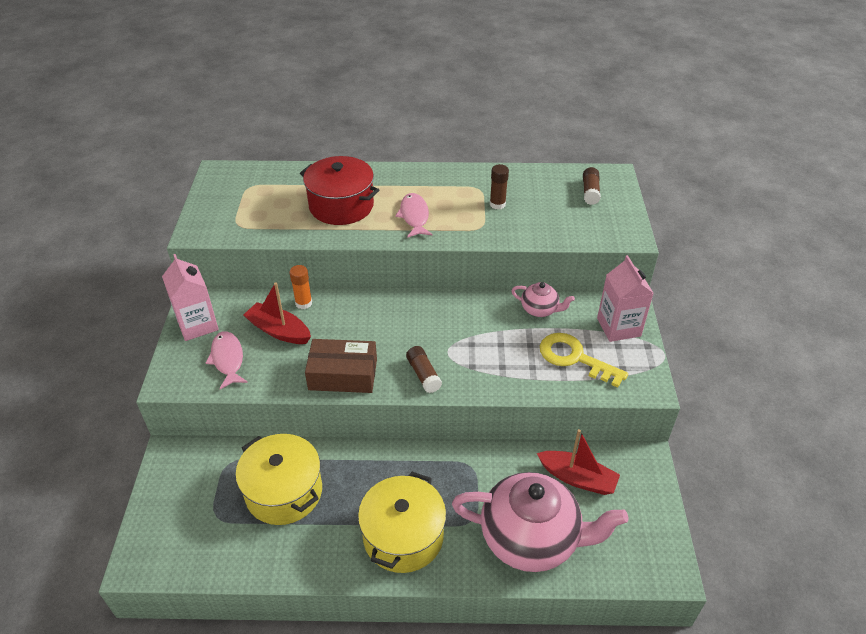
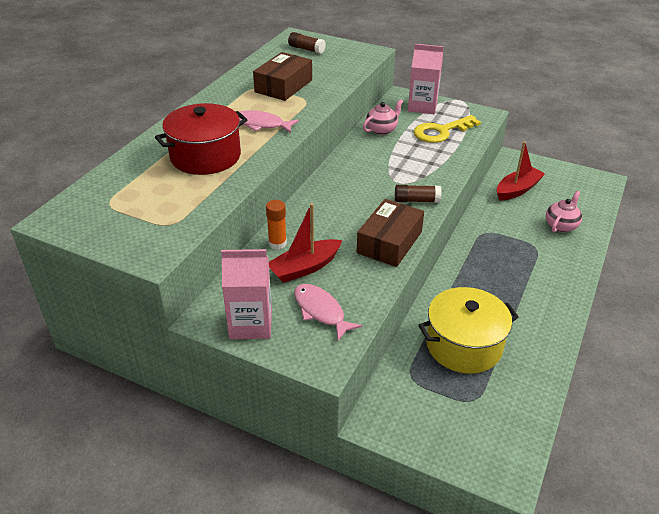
camera: 65 degrees left, 5 degrees down
(228, 359) = (321, 311): pink fish -> pink fish turned 45 degrees clockwise
(403, 536) = (538, 286): yellow pot -> none
(497, 204) = (283, 86): brown glue stick -> brown box
(531, 538) = (561, 225): pink teapot -> pink teapot, size x0.46

